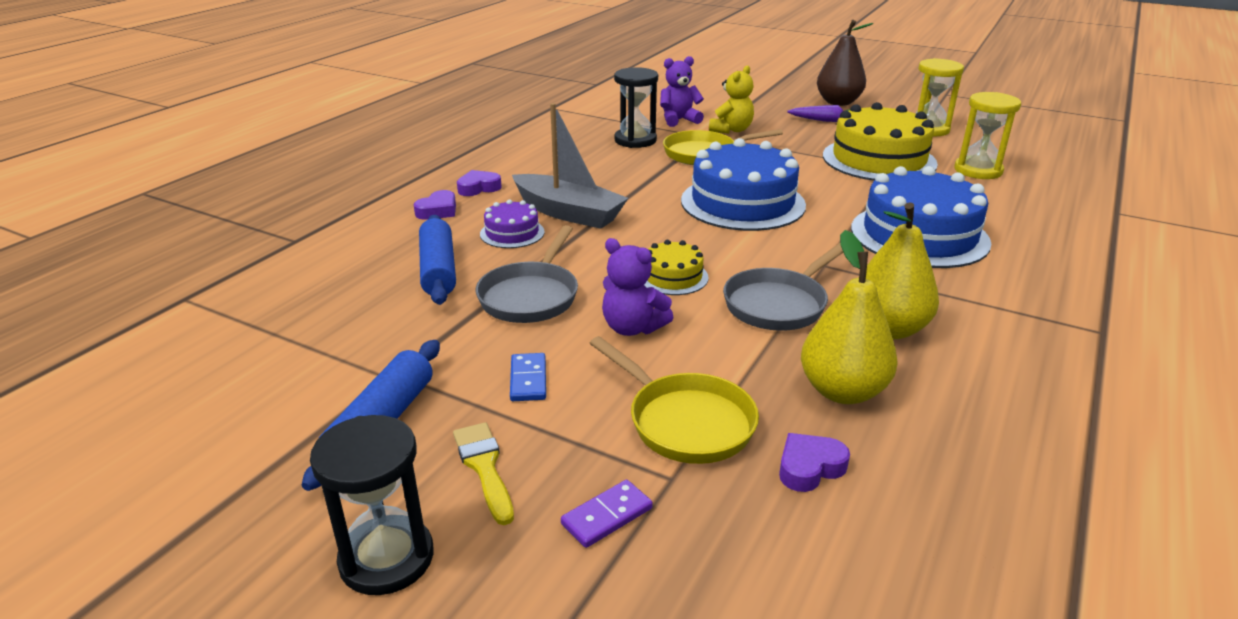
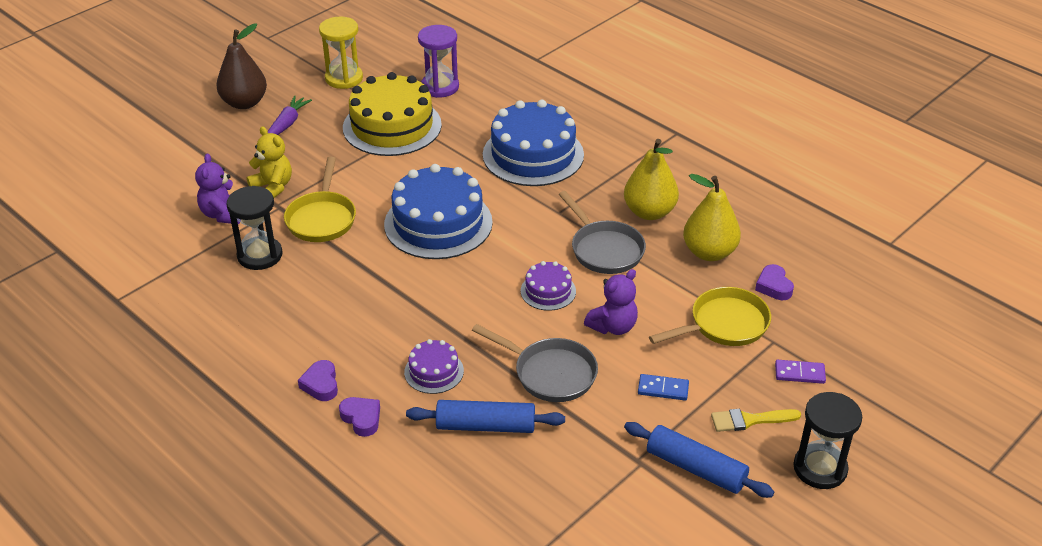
camera: 75 degrees left, 10 degrees up
(568, 213) = (409, 330): grey boat -> none
(607, 516) = (799, 373): purple domino -> purple domino turned 60 degrees counterclockwise
(673, 277) = (548, 291): yellow cake -> purple cake
(978, 170) = (440, 87): yellow hourglass -> purple hourglass

